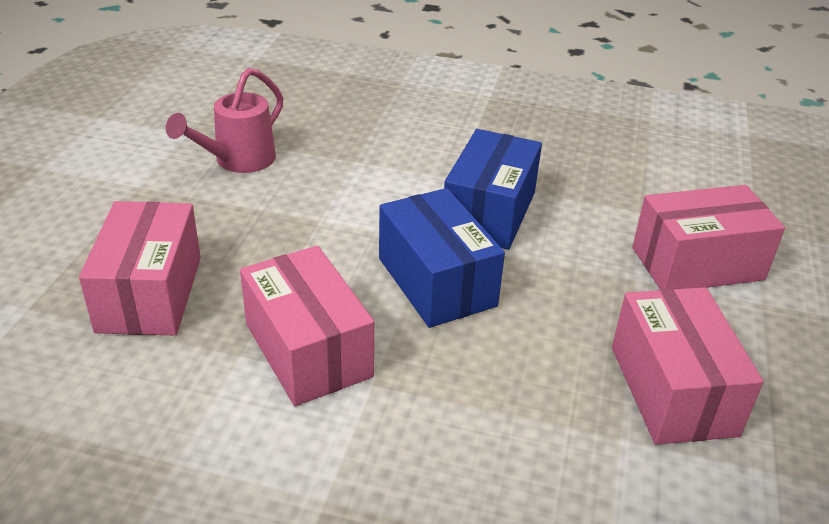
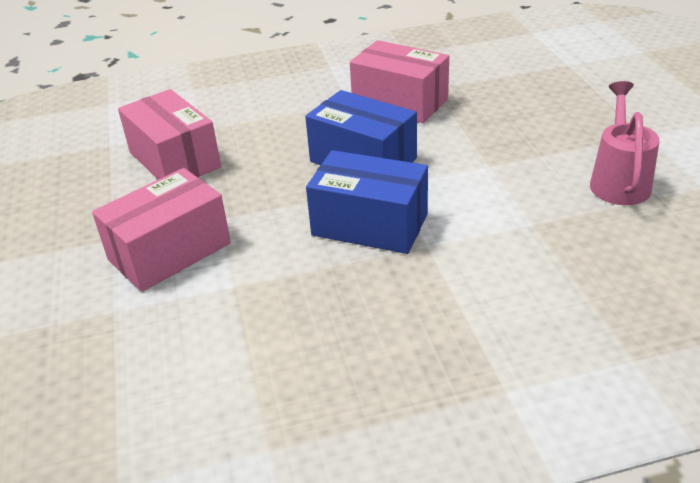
camera: 155 degrees right, 0 degrees up
(150, 293) = (521, 91): pink box -> none
(489, 213) = (370, 224): blue box -> blue box turned 60 degrees counterclockwise

